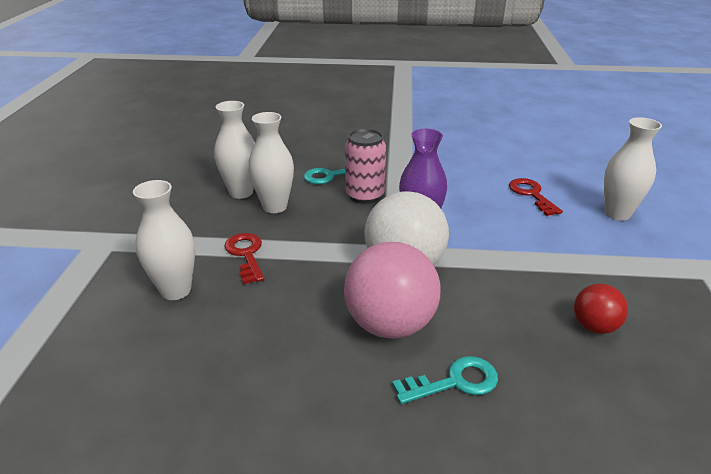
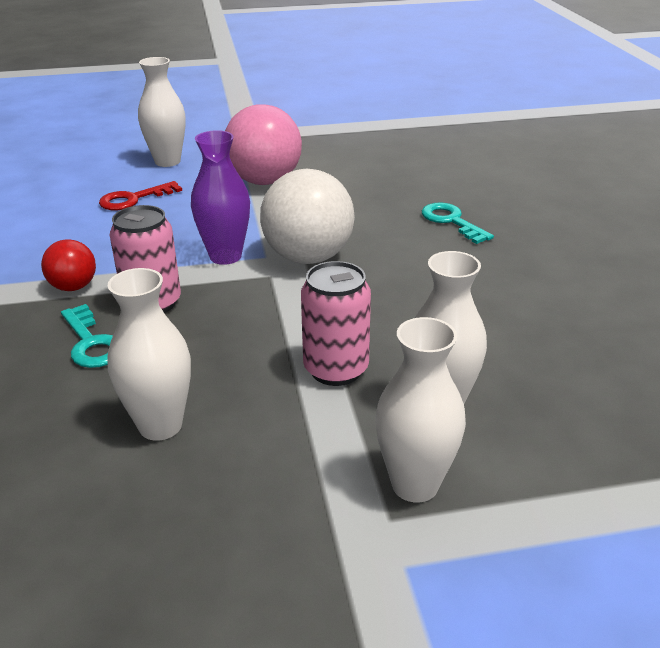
camera: 105 degrees left, 0 degrees up
(246, 254) = (336, 369): red key -> pink can
(275, 207) = (201, 376): white vase -> white vase (415, 484)
(390, 325) = (404, 254): pink ball -> pink ball (264, 181)
(594, 326) = (349, 174): red ball -> red ball (73, 287)

